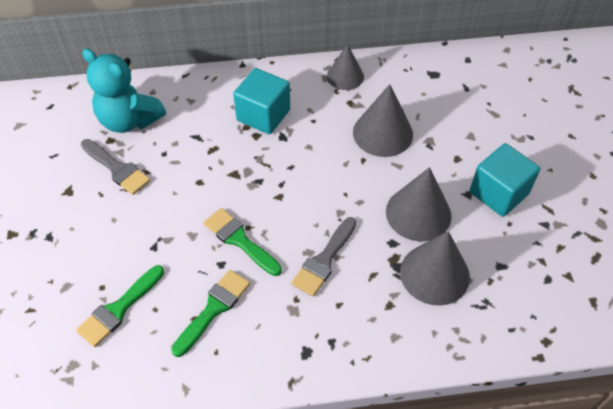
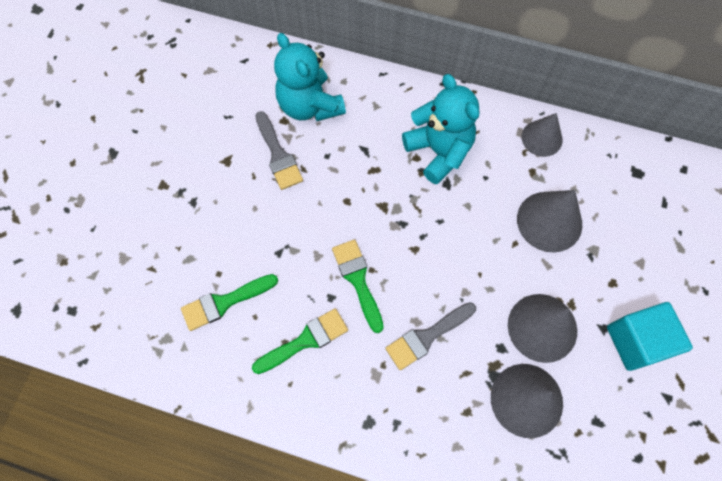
camera: 25 degrees right, 15 degrees up
(263, 115) = (439, 151): turquoise cube -> turquoise teddy bear

